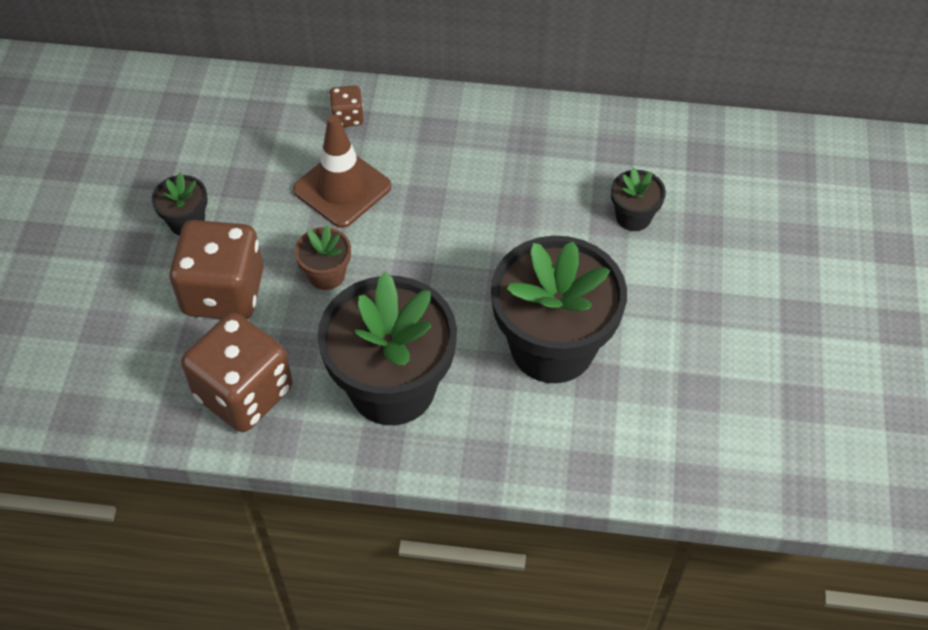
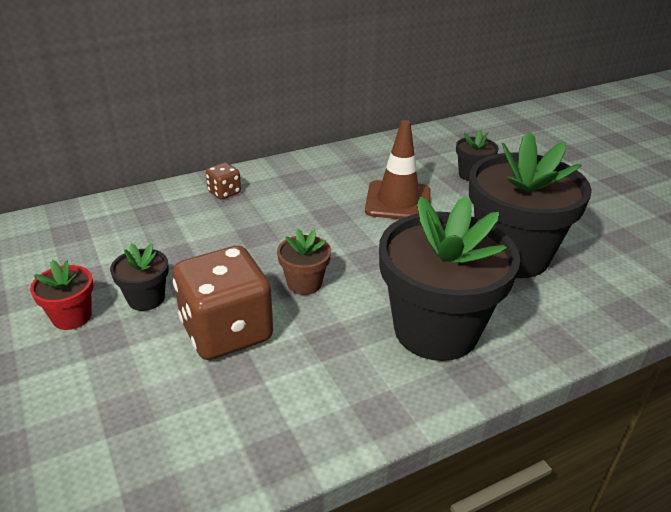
camera: 35 degrees left, 20 degrees down
(120, 212) = (72, 317): none -> red flower pot
(244, 393) = (318, 395): brown dice -> none
(342, 188) = (261, 230): brown traffic cone -> brown traffic cone (398, 201)

